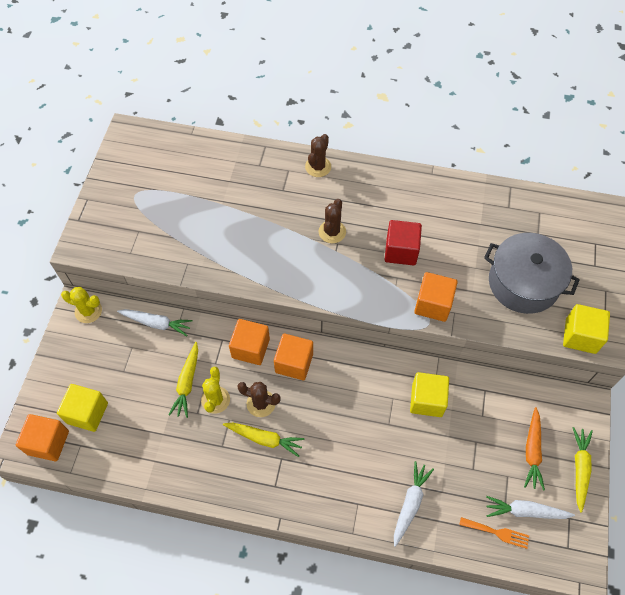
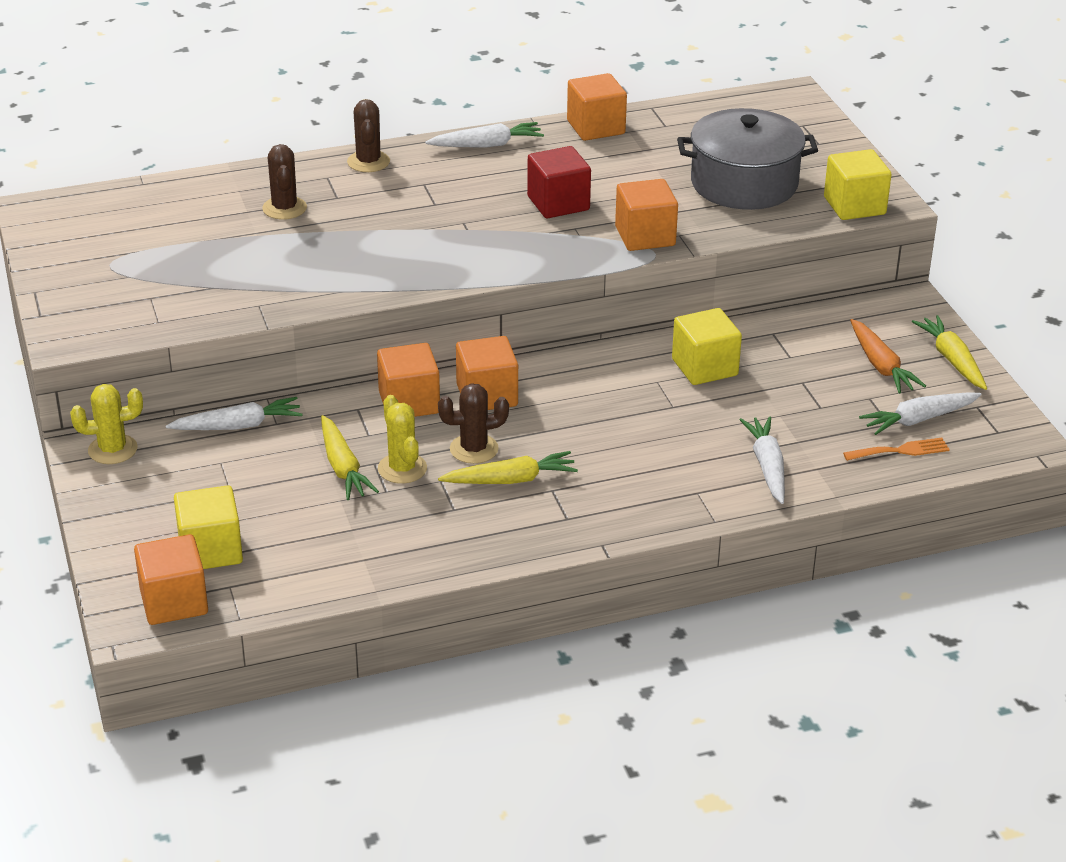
camera: 30 degrees left, 25 degrees down
(332, 232) = (446, 214): brown cactus -> brown cactus (284, 208)
(392, 180) = (487, 145): none -> white carrot
(465, 191) = (596, 127): none -> orange cube

